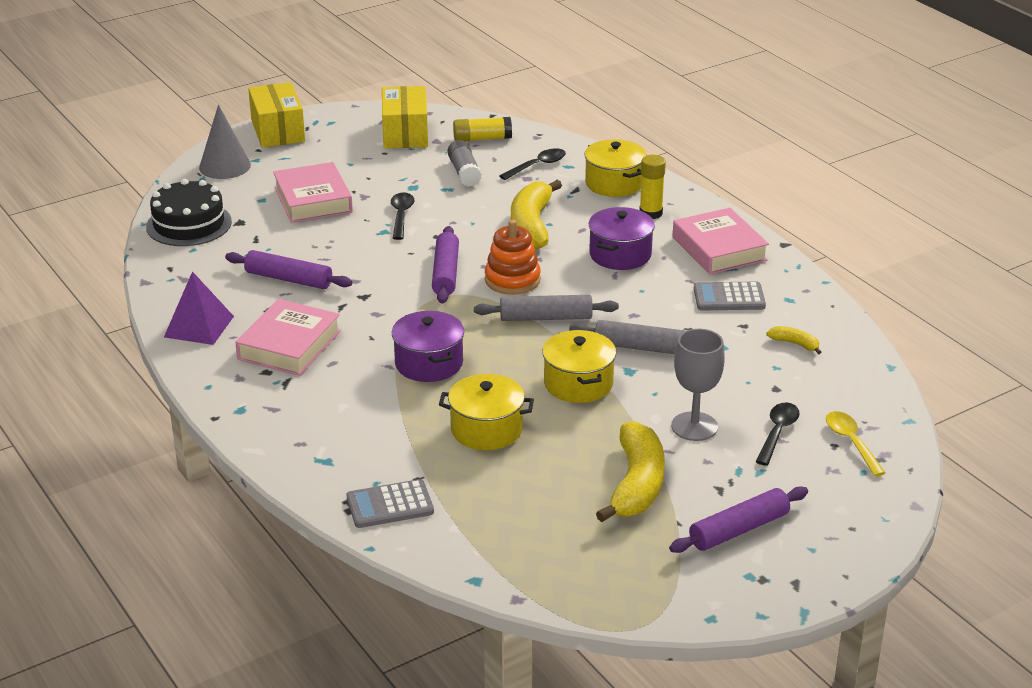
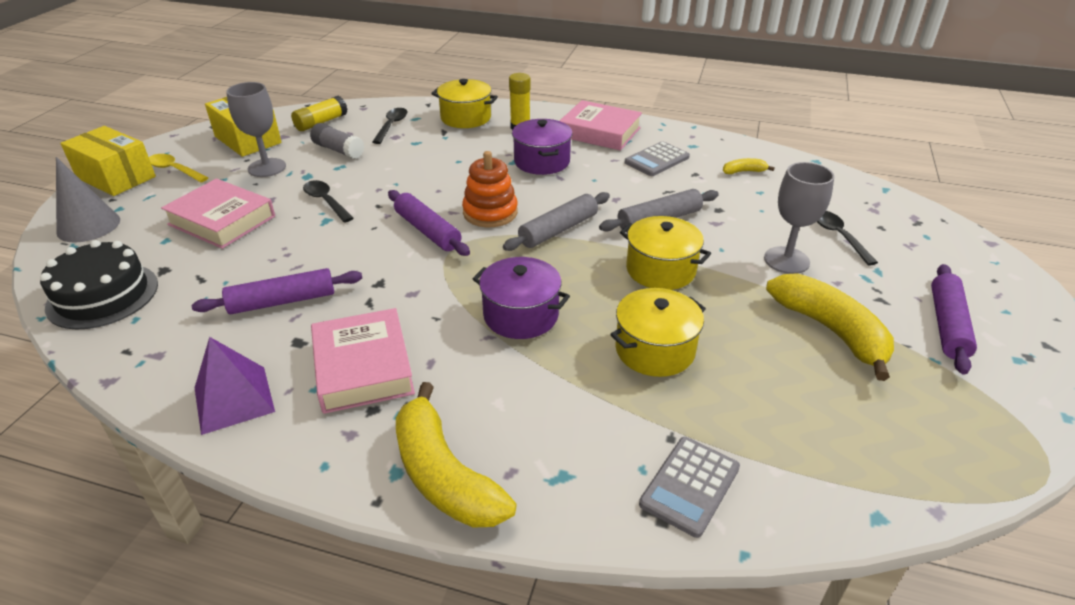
camera: 40 degrees left, 5 degrees up
(391, 166) = (267, 168): none -> grey goblet
(531, 226) = (447, 167): yellow banana -> yellow banana (444, 475)
(851, 442) = (885, 220): yellow spoon -> yellow spoon (174, 170)

